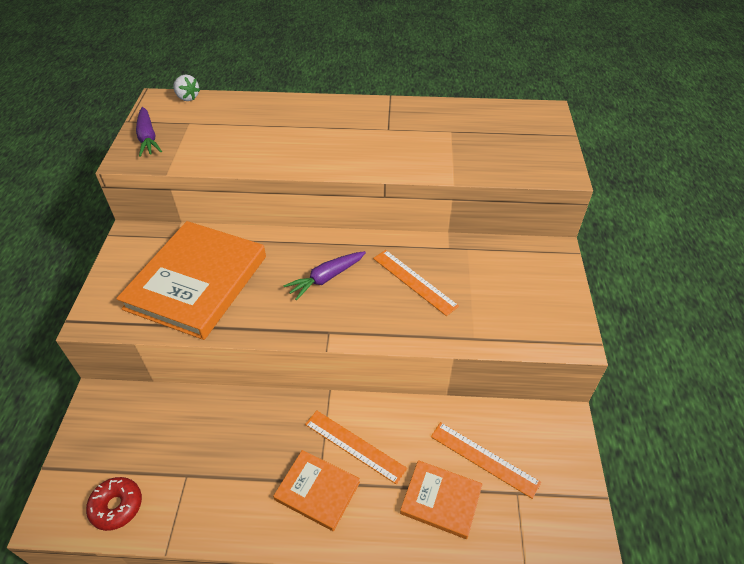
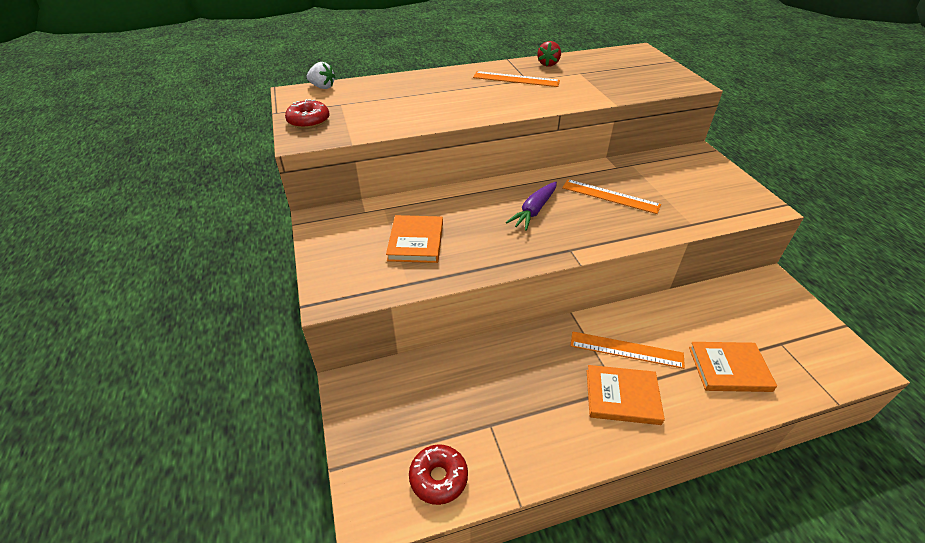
camera: 20 degrees left, 5 degrees down
(148, 138) = (309, 121): purple carrot -> red donut
(197, 282) = (416, 241): orange book -> orange book, size x0.51
(427, 111) = (548, 64): none -> red strawberry
(484, 459) = (736, 326): orange ruler -> orange ruler (516, 79)

